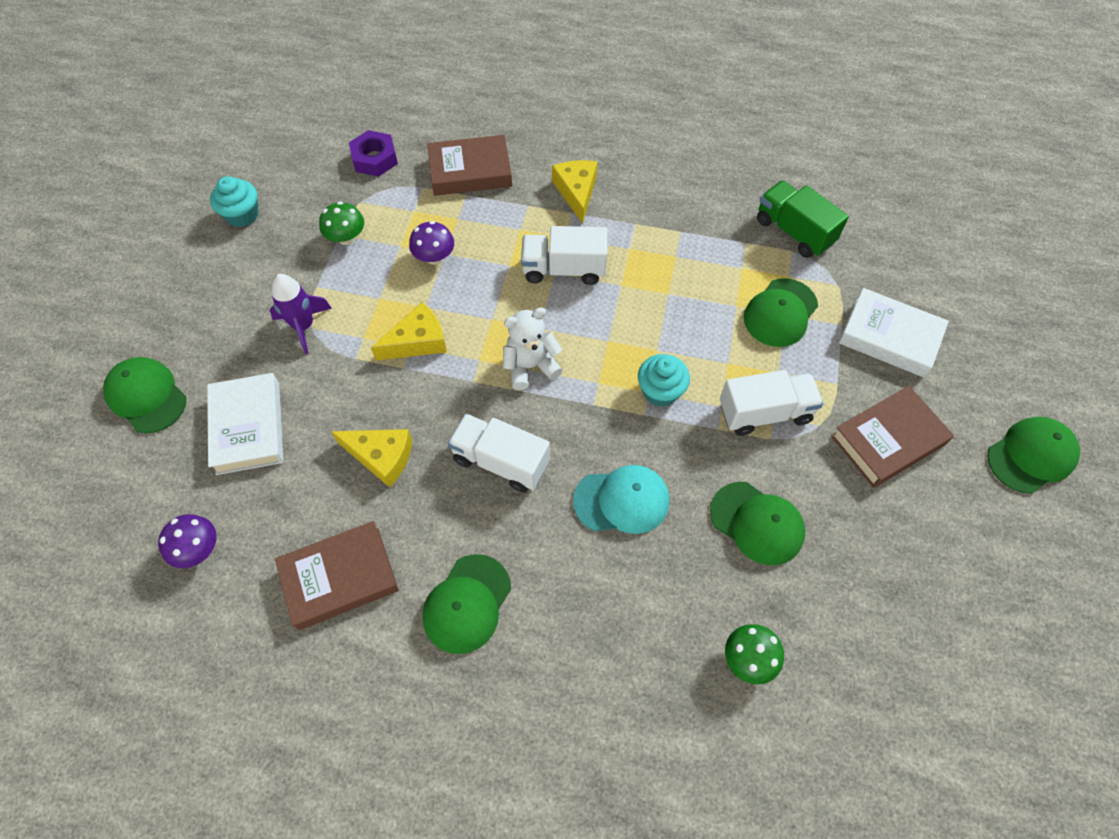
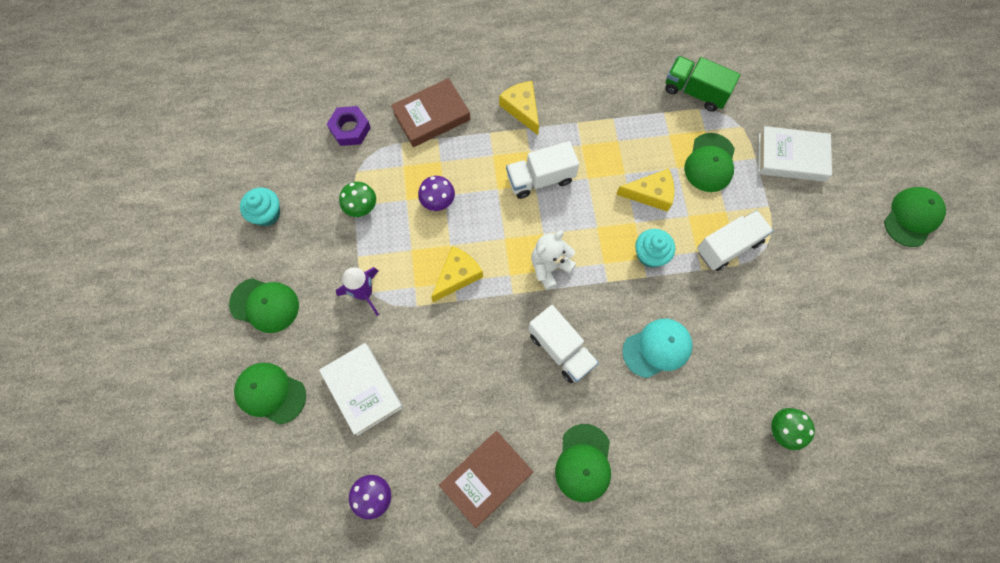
camera: 20 degrees left, 10 degrees up
(381, 457) = (473, 377): yellow cheese -> yellow cheese (650, 194)
(501, 461) = (561, 349): white truck -> white truck turned 135 degrees counterclockwise
(757, 523) = (753, 331): green cap -> green cap (265, 305)
(887, 440) = (817, 238): brown book -> none

